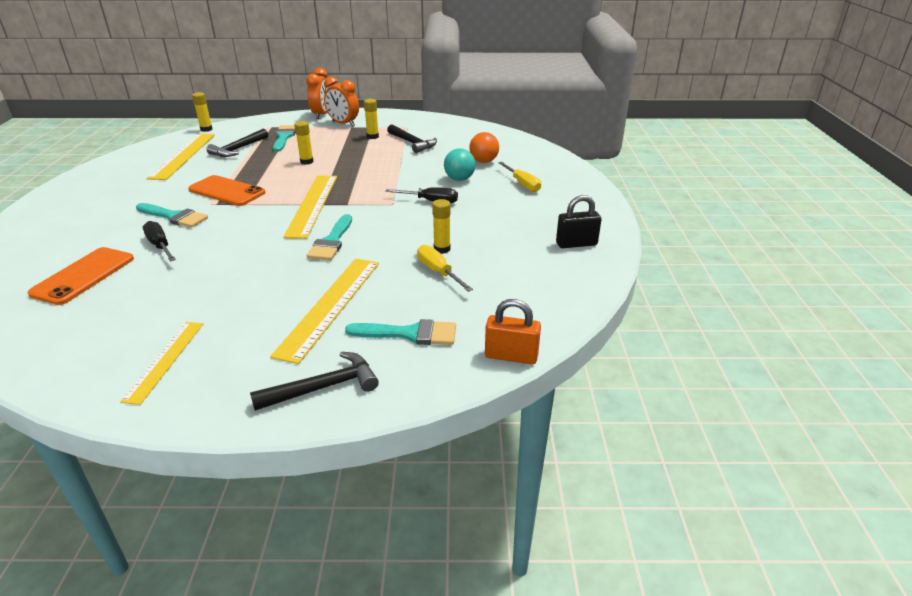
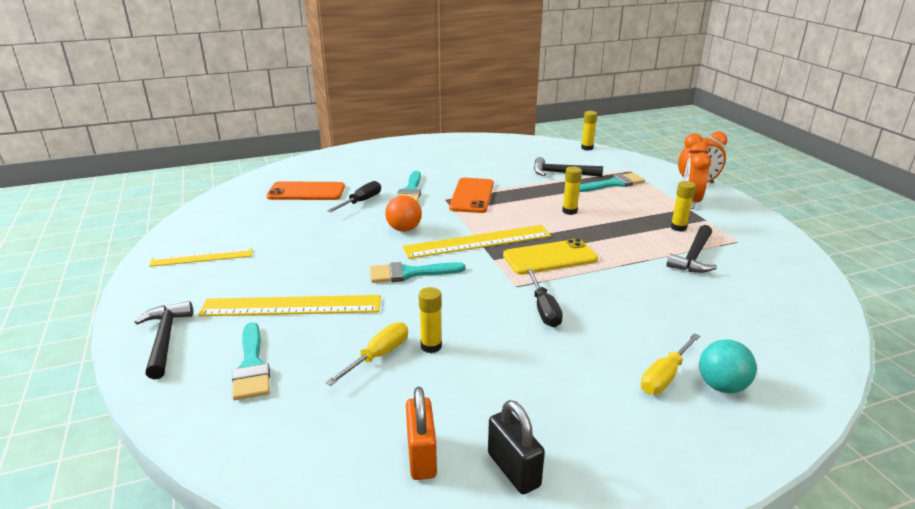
camera: 70 degrees right, 5 degrees down
(183, 155) = (523, 157): yellow ruler -> none
(324, 387) = (165, 339): black hammer -> black hammer turned 150 degrees counterclockwise
(366, 184) = (550, 257): none -> yellow phone
(459, 179) = (625, 317): turquoise ball -> turquoise ball (721, 386)
(483, 161) = (703, 324): orange ball -> orange ball (404, 229)
(511, 356) = (217, 452): orange padlock -> orange padlock (421, 456)

